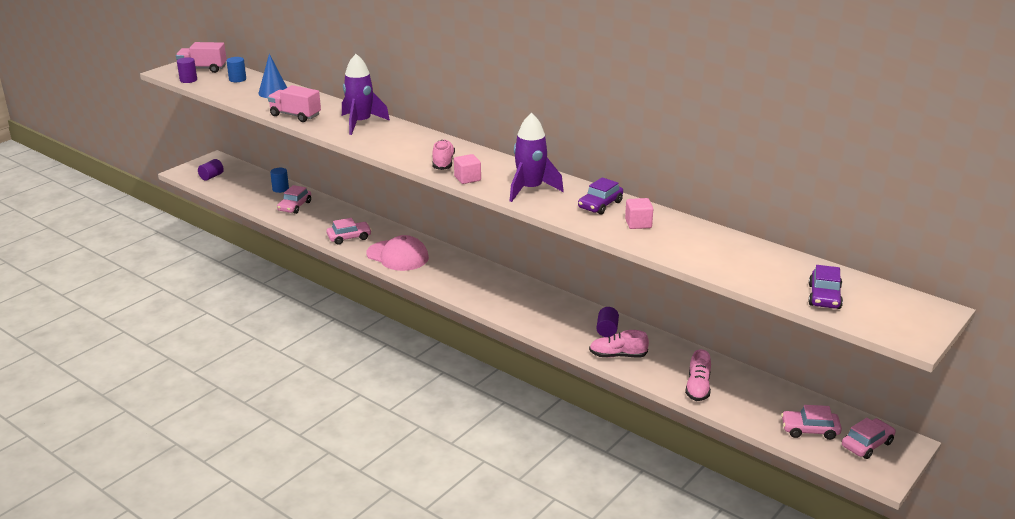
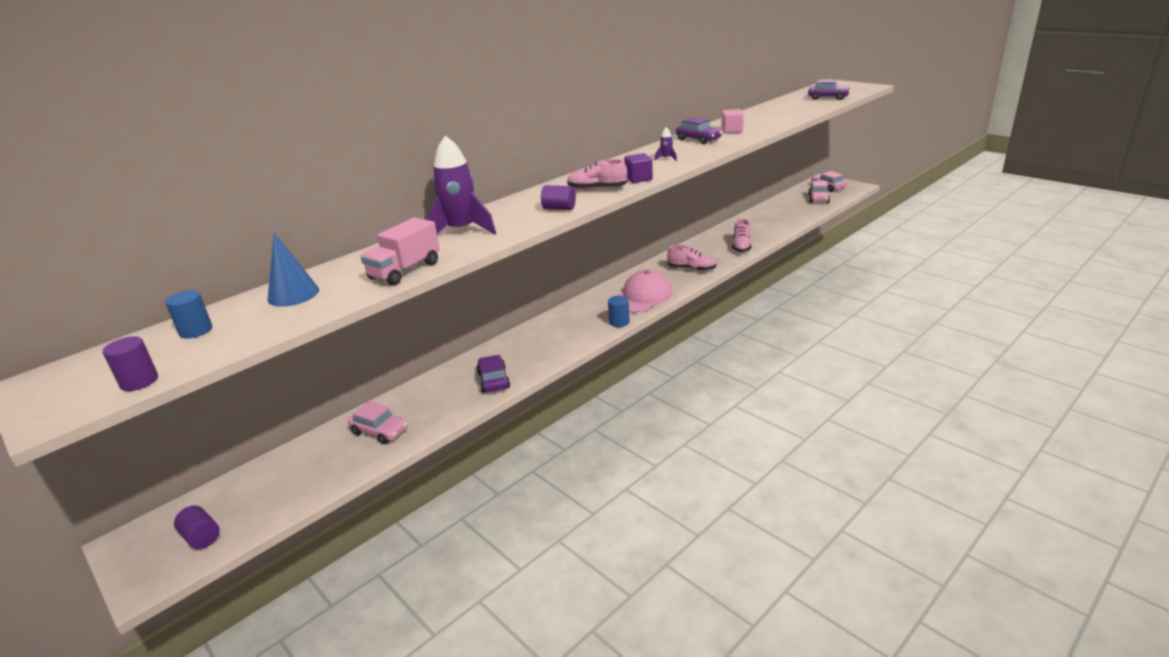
camera: 80 degrees left, 0 degrees up
(203, 69) = (92, 373): pink truck -> none
(280, 189) = (312, 450): blue cylinder -> blue cylinder (619, 322)
(349, 237) = (493, 380): pink car -> purple car
(397, 256) = (551, 346): pink cap -> pink cap (642, 297)
(467, 178) = (638, 179): pink cube -> purple cube
(530, 189) = (666, 158): purple rocket -> purple rocket, size x0.40
(607, 330) = (704, 249): purple cylinder -> purple cylinder (559, 208)
(698, 388) = (779, 224): pink shoe -> pink shoe (691, 269)

